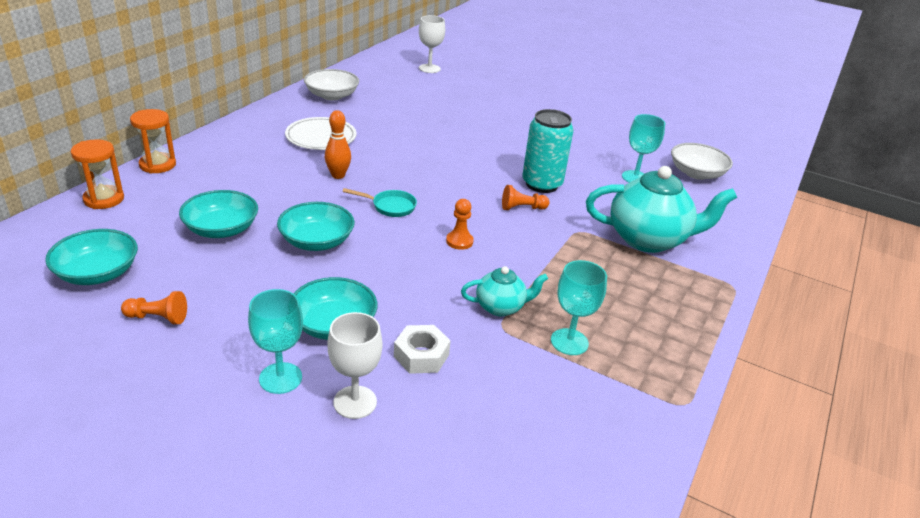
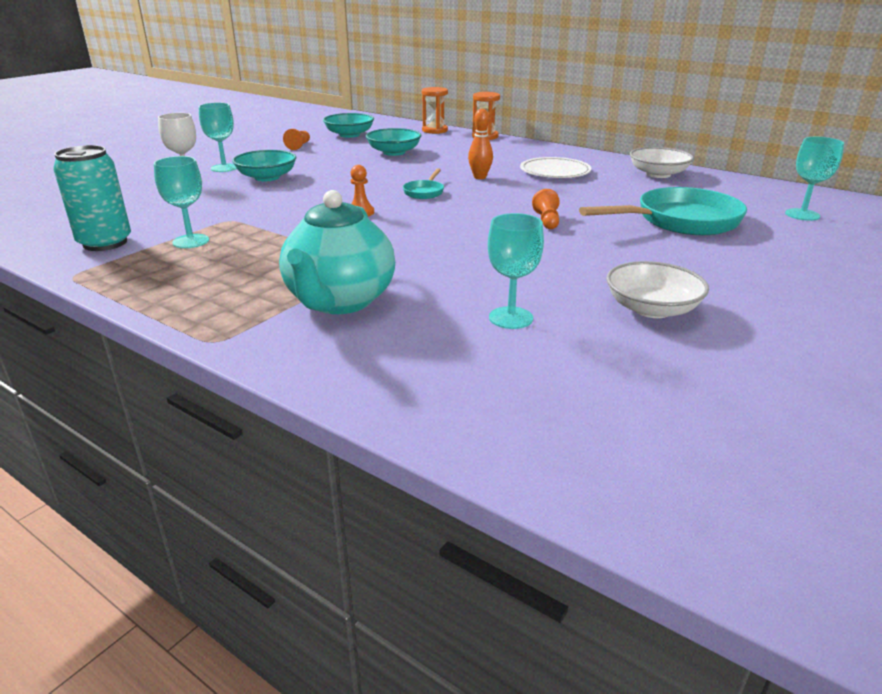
camera: 100 degrees right, 5 degrees down
(316, 241) = (372, 173): turquoise bowl -> none
(421, 355) = (216, 197): white nut -> none
(429, 68) = (802, 215): white goblet -> turquoise goblet
(451, 106) = (680, 221): none -> turquoise pan
(500, 307) = (255, 221): turquoise teapot -> none
(522, 208) = (421, 240): orange pawn -> orange pawn (547, 221)
(542, 184) = (478, 254): turquoise can -> turquoise can (105, 243)
(696, 173) = (542, 380): white bowl -> white bowl (651, 309)

